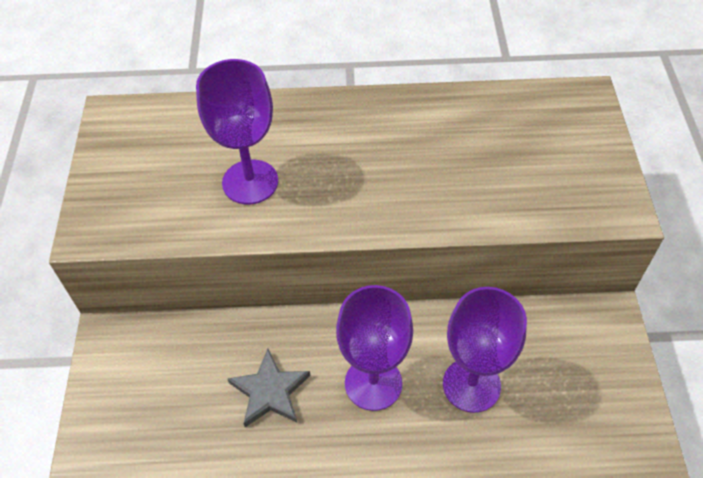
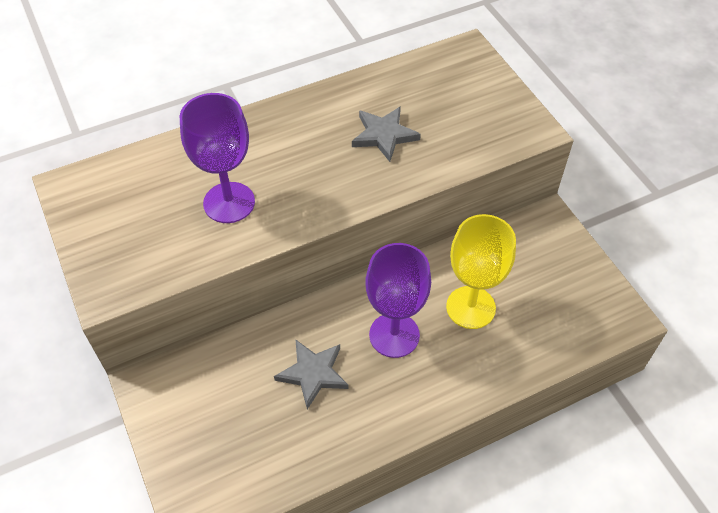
camera: 25 degrees left, 0 degrees up
(445, 162) = (384, 135): none -> grey star
(471, 385) = (470, 307): purple goblet -> yellow goblet

